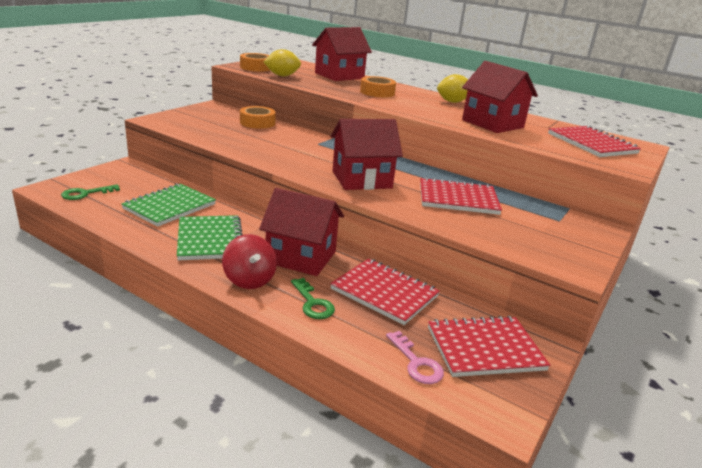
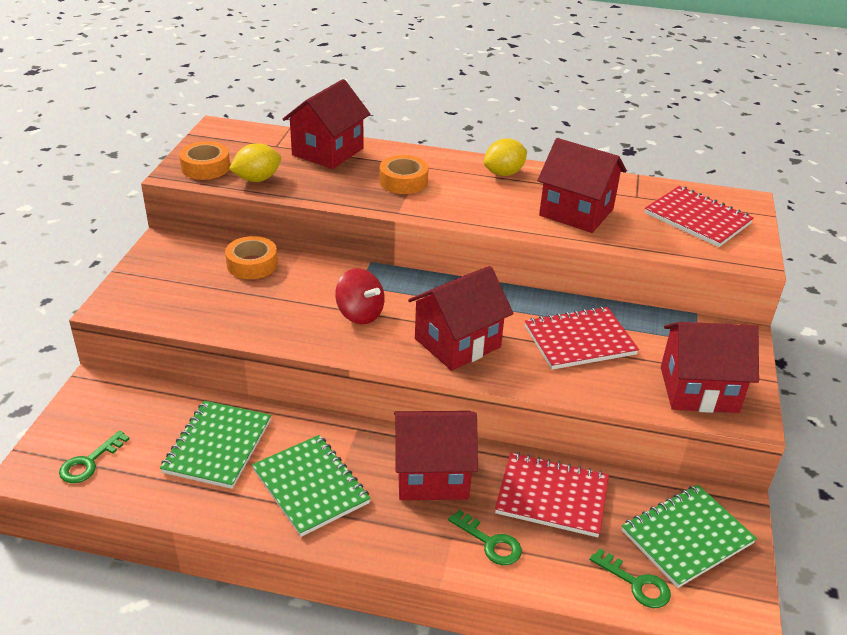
camera: 20 degrees left, 10 degrees up
(249, 280) = (401, 534): red spinning top -> red spinning top (360, 314)
(416, 363) = (636, 583): pink key -> green key
(485, 348) = (686, 537): red notebook -> green notebook
(541, 244) = (699, 389): none -> red house

